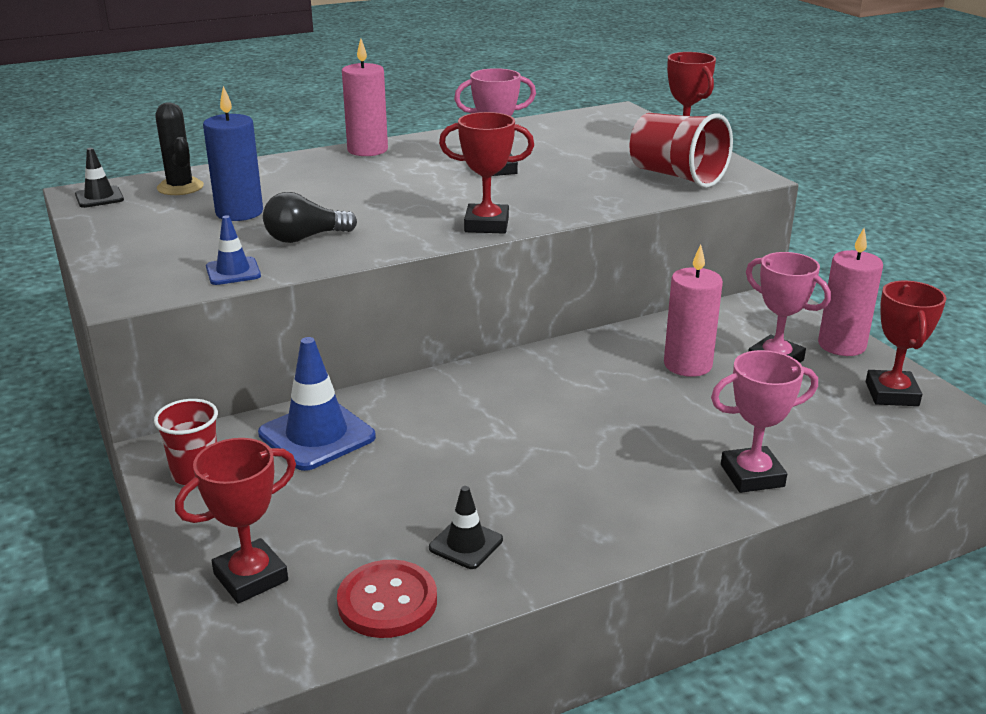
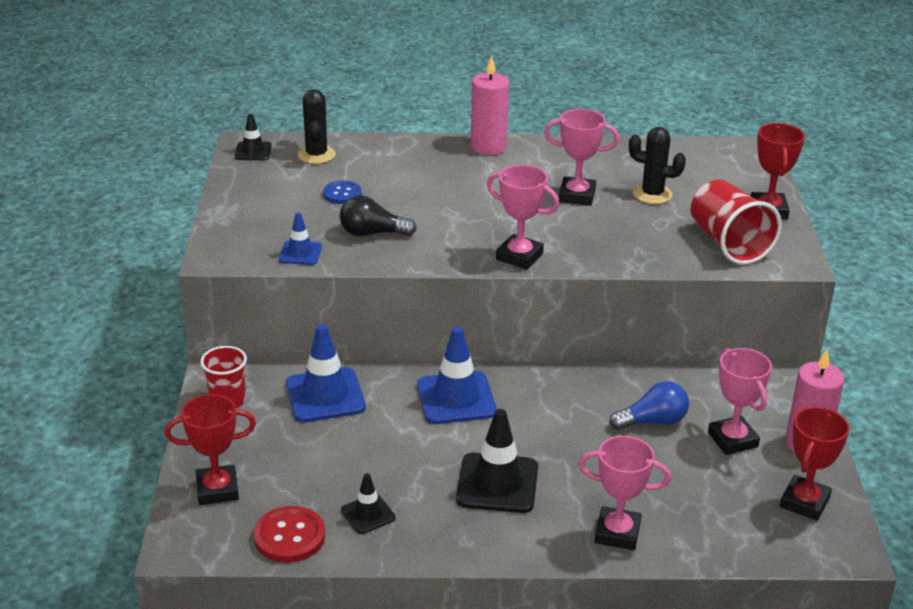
camera: 25 degrees right, 5 degrees up
(239, 213) = (342, 194): blue candle -> blue button
(470, 398) = (456, 398): none -> blue traffic cone
(486, 225) = (519, 256): red trophy -> pink trophy
(566, 155) = (652, 194): none -> black cactus
(586, 466) = (497, 483): none -> black traffic cone
(687, 365) = (653, 421): pink candle -> blue light bulb

